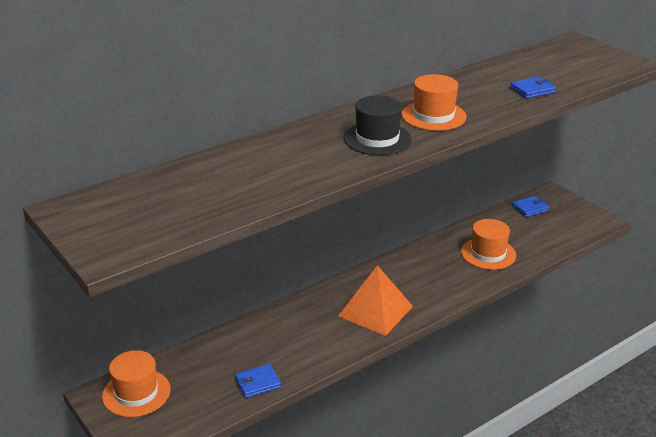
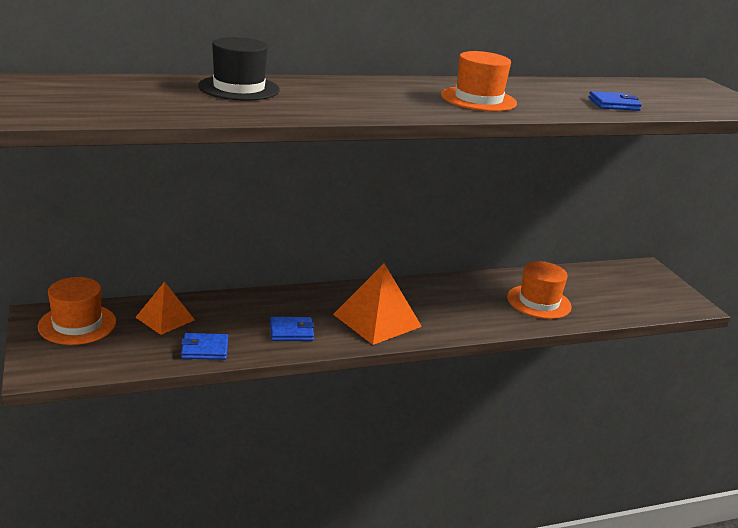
camera: 15 degrees right, 5 degrees down
(205, 363) = (165, 318): none -> orange pyramid
(377, 139) = (397, 101): black hat -> black hat (239, 88)
(530, 208) = (613, 274): blue wallet -> blue wallet (291, 332)

